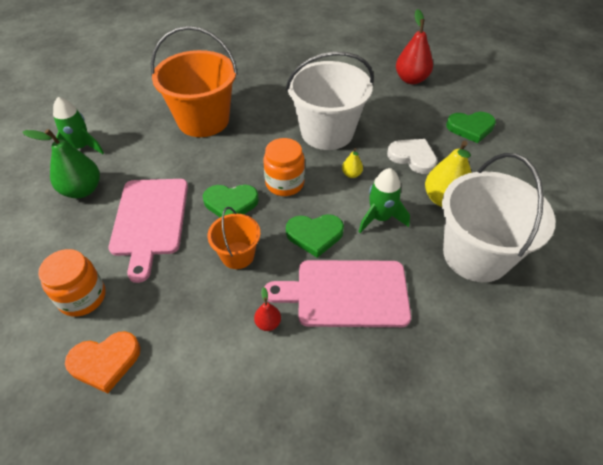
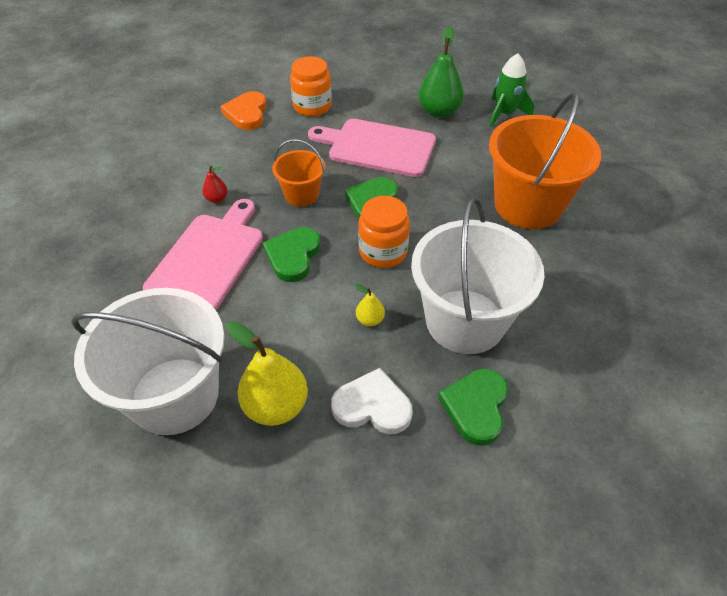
camera: 110 degrees right, 0 degrees up
(380, 218) = (284, 322): green rocket -> none
(411, 79) = (586, 505): red pear -> none
(412, 157) = (372, 406): white heart -> white heart turned 135 degrees counterclockwise
(470, 128) = (410, 536): green heart -> green heart (476, 407)

